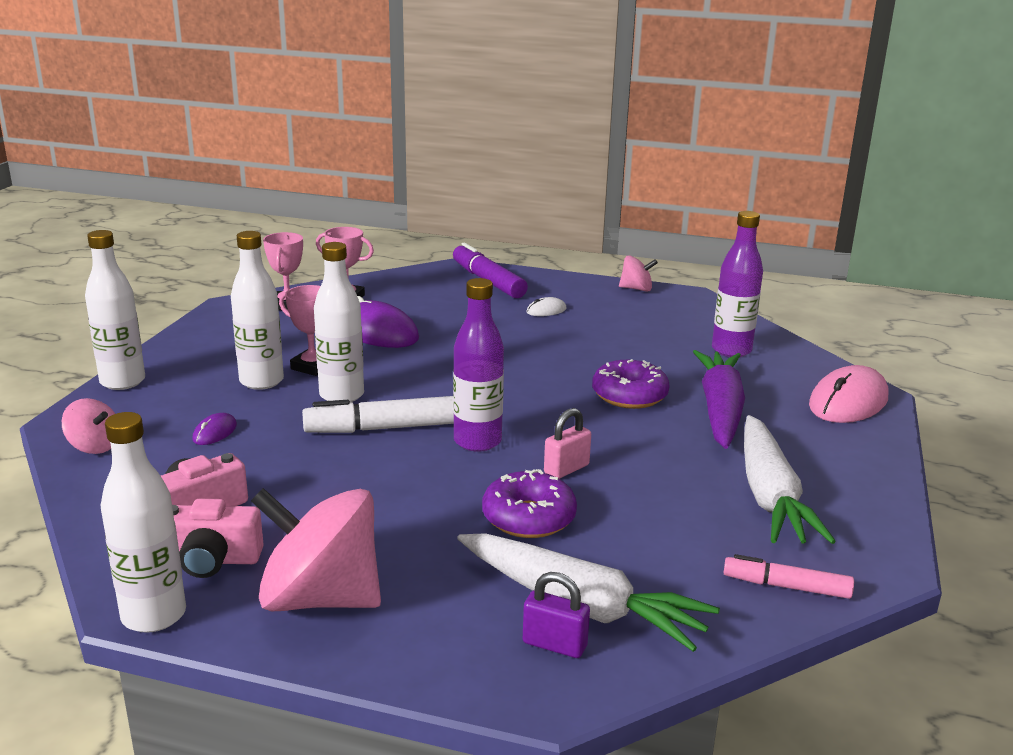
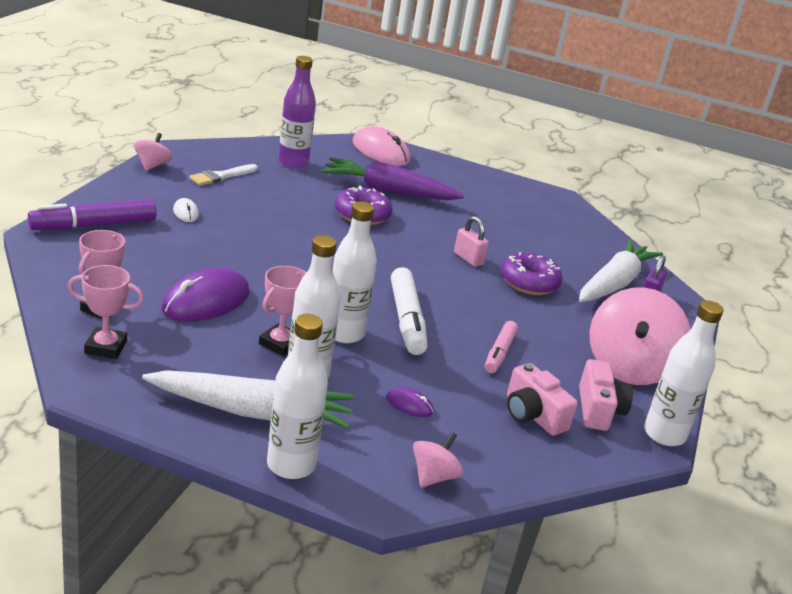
camera: 90 degrees left, 5 degrees up
(477, 441) = (429, 284): purple bottle -> none
(648, 318) = (221, 176): none -> white brush
(770, 495) = (496, 205): white carrot -> white carrot (251, 412)
(786, 586) = (584, 225): pink marker -> pink marker (499, 353)

